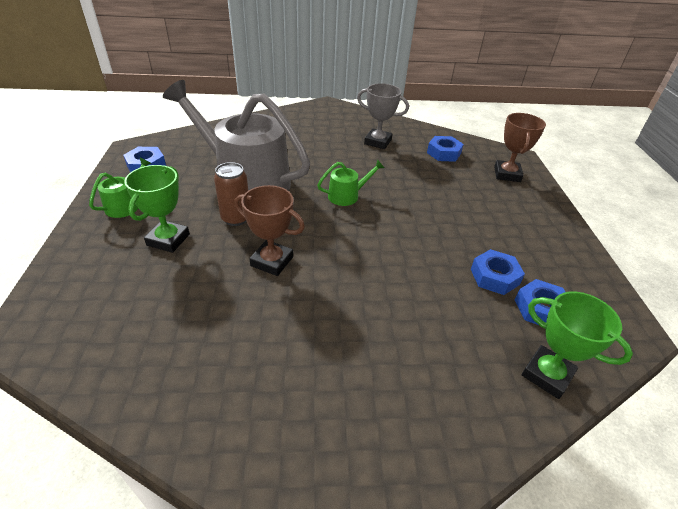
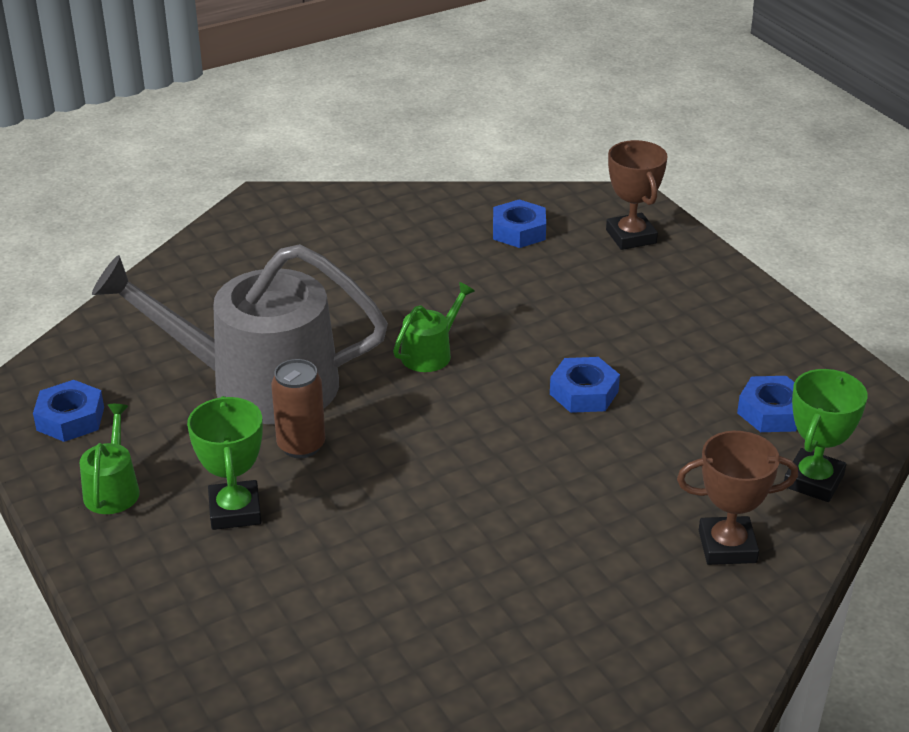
camera: 25 degrees left, 5 degrees down
(272, 261) = (407, 482): brown trophy -> brown trophy (727, 546)
(378, 142) = (404, 245): grey trophy -> none
(494, 277) = (698, 393): blue nut -> blue nut (584, 393)
(547, 374) = (813, 481): green trophy -> green trophy turned 75 degrees counterclockwise

